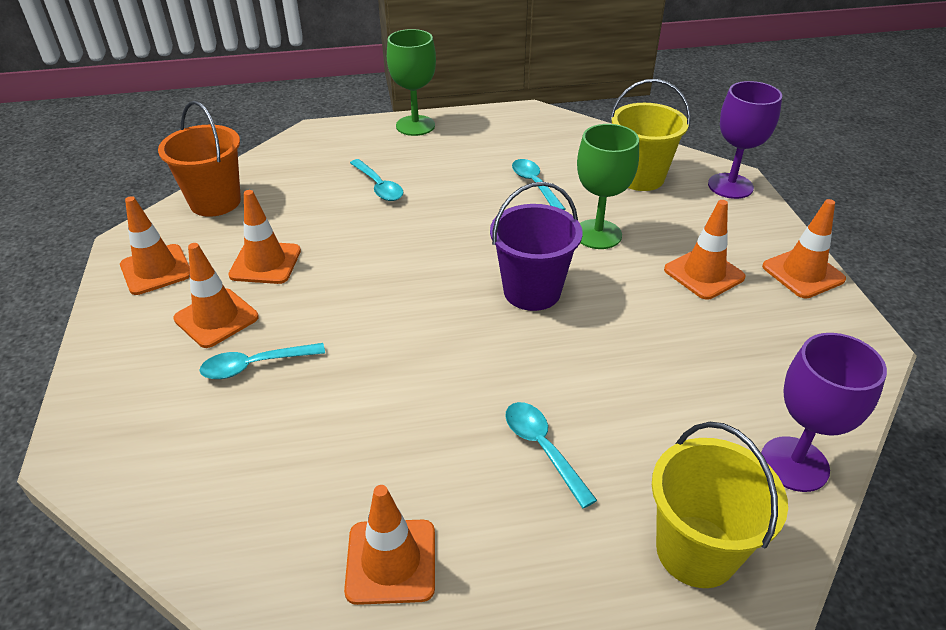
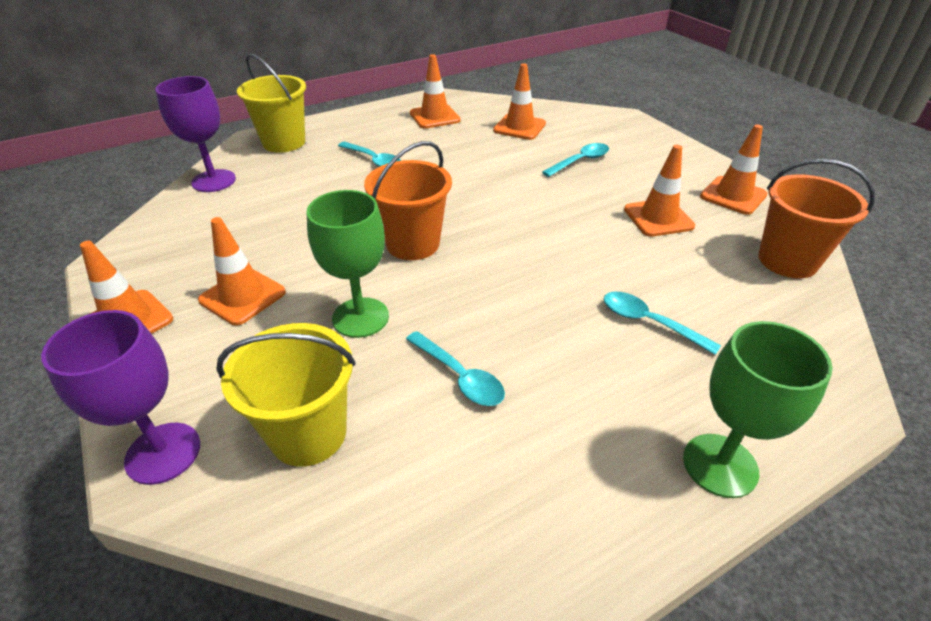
camera: 160 degrees right, 0 degrees up
(216, 318) = (640, 178): orange traffic cone -> orange traffic cone (519, 127)
(532, 291) = (413, 244): purple bucket -> orange bucket

